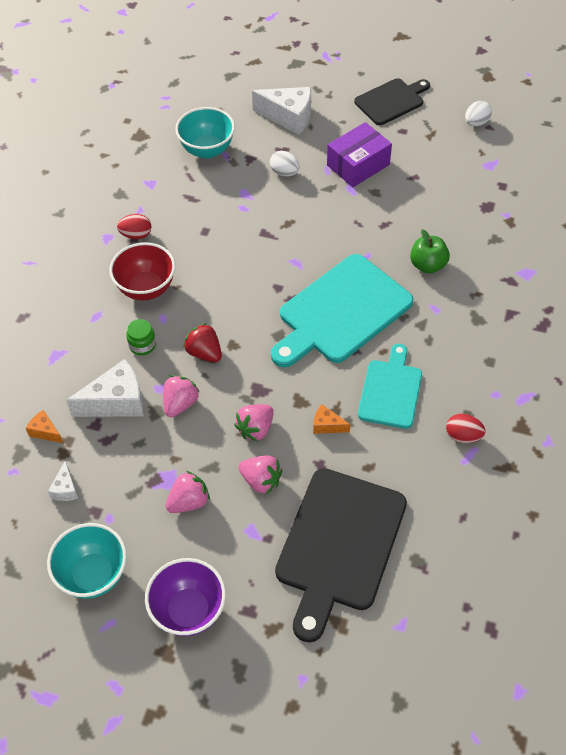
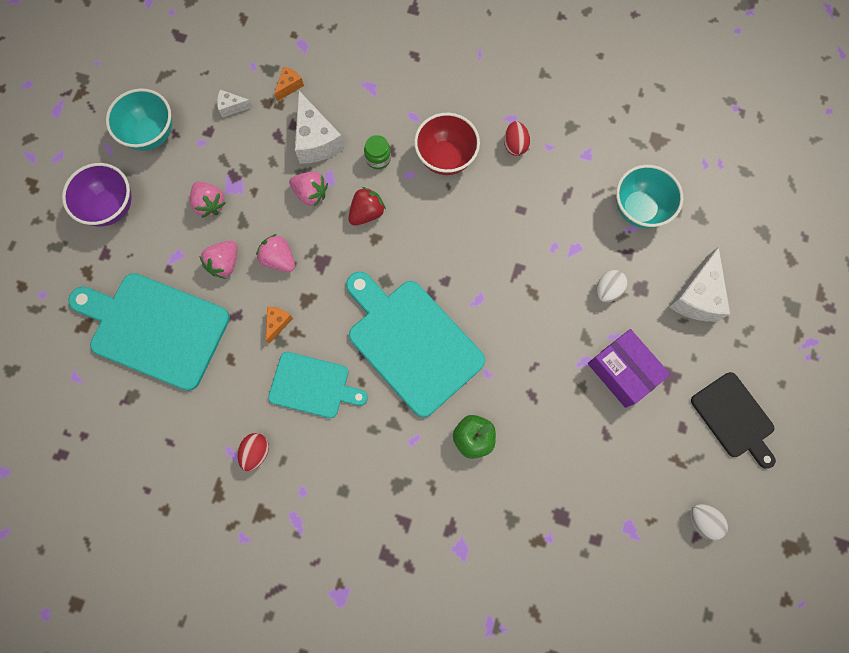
camera: 90 degrees right, 20 degrees up
(339, 545) = (155, 328): black cutting board -> turquoise cutting board

